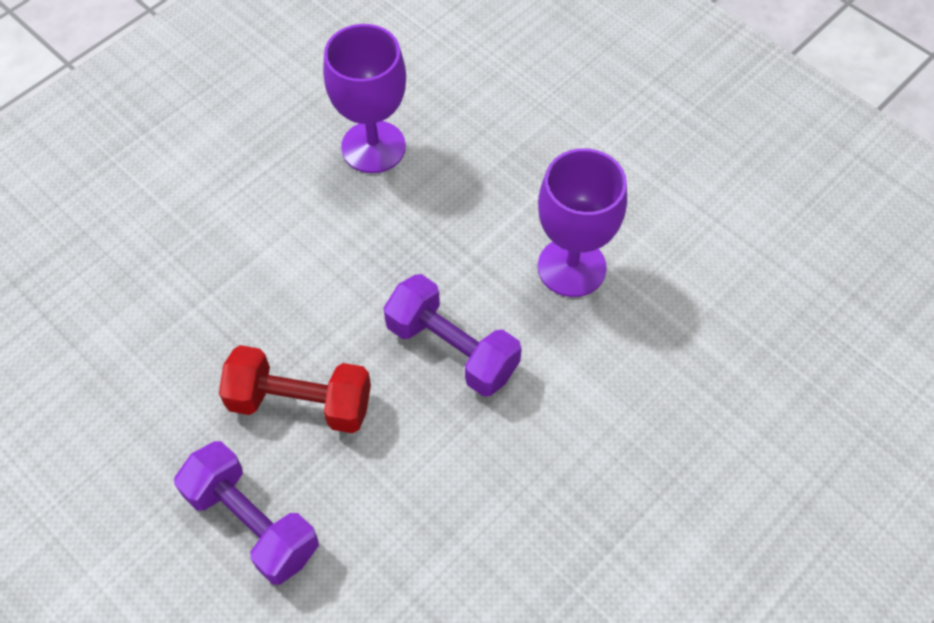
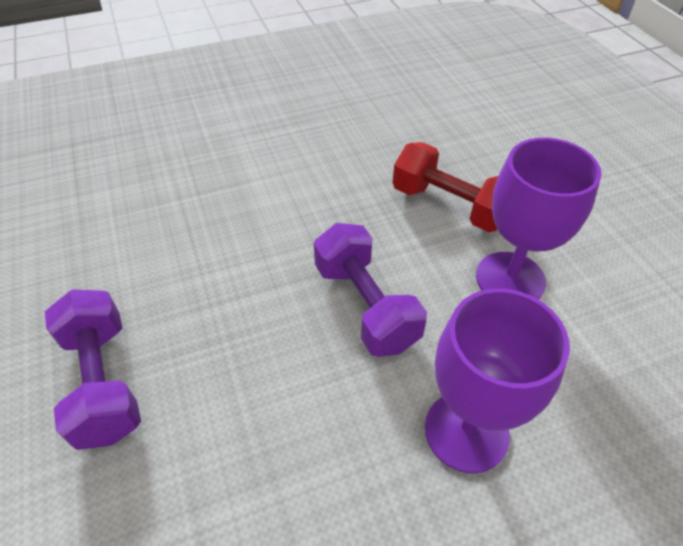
camera: 25 degrees right, 10 degrees down
(300, 403) = (210, 298): red dumbbell -> red dumbbell (449, 205)
(373, 147) = (379, 141): purple goblet -> purple goblet (466, 431)

